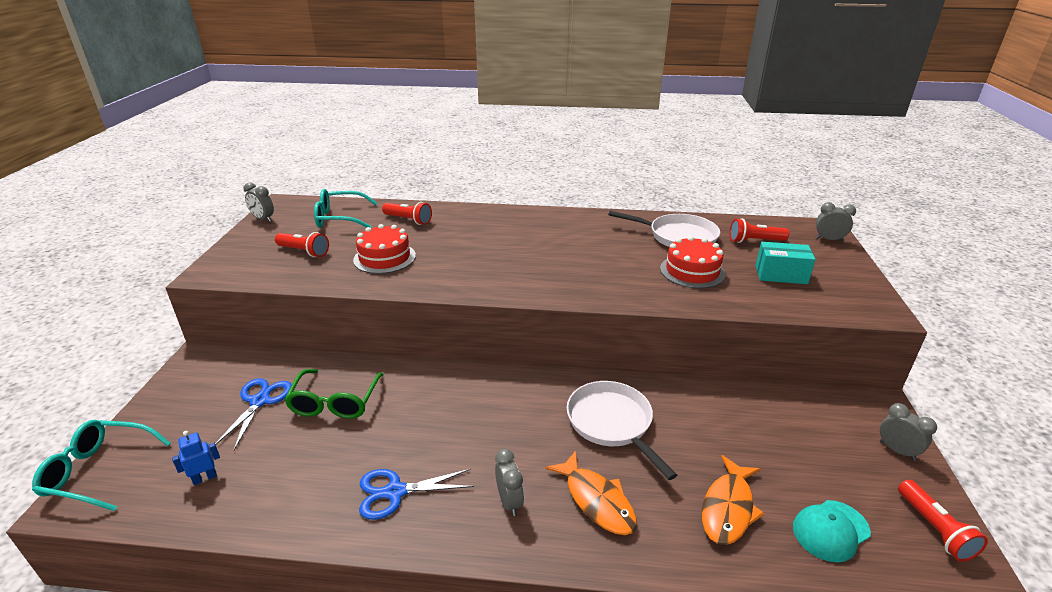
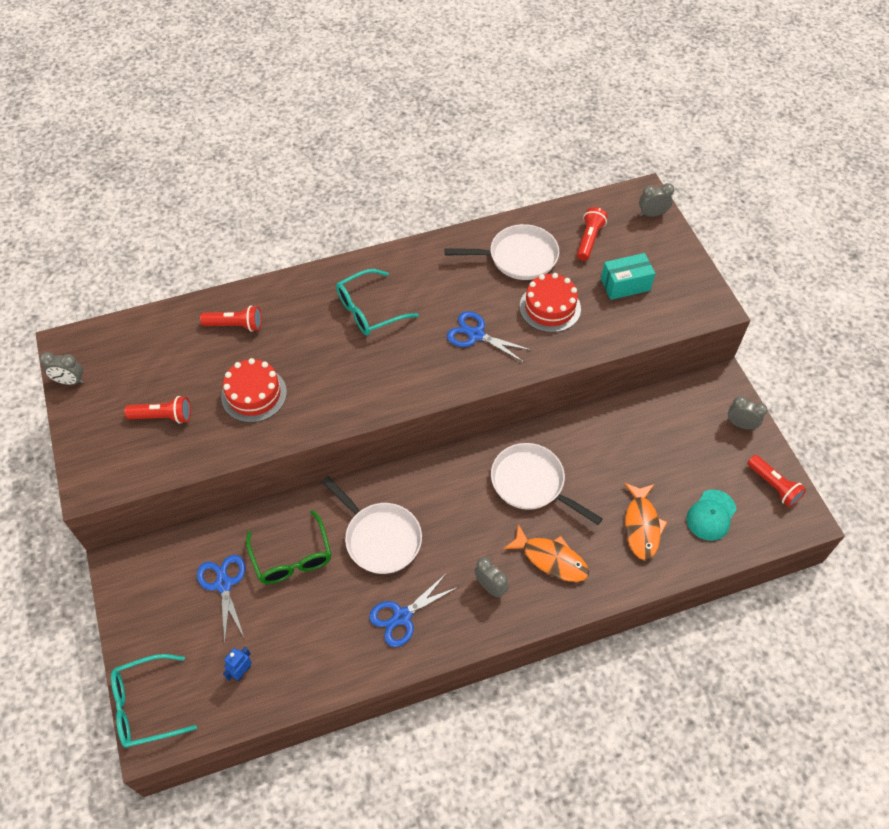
camera: 25 degrees left, 25 degrees up
(340, 218) = (157, 348): turquoise glasses -> turquoise glasses (369, 310)
(426, 415) = (379, 538): none -> white pan
(607, 271) = (476, 335): none -> blue scissors
(755, 241) = (589, 240): red flashlight -> red flashlight turned 135 degrees clockwise

